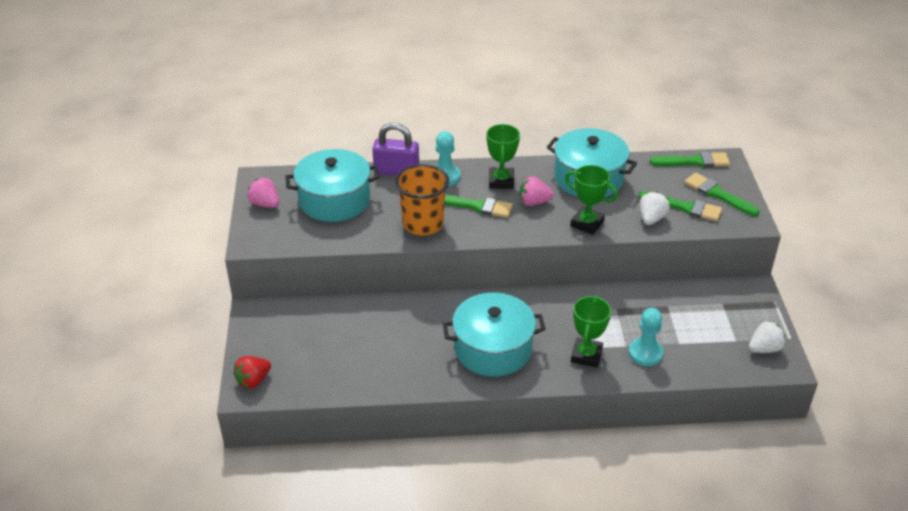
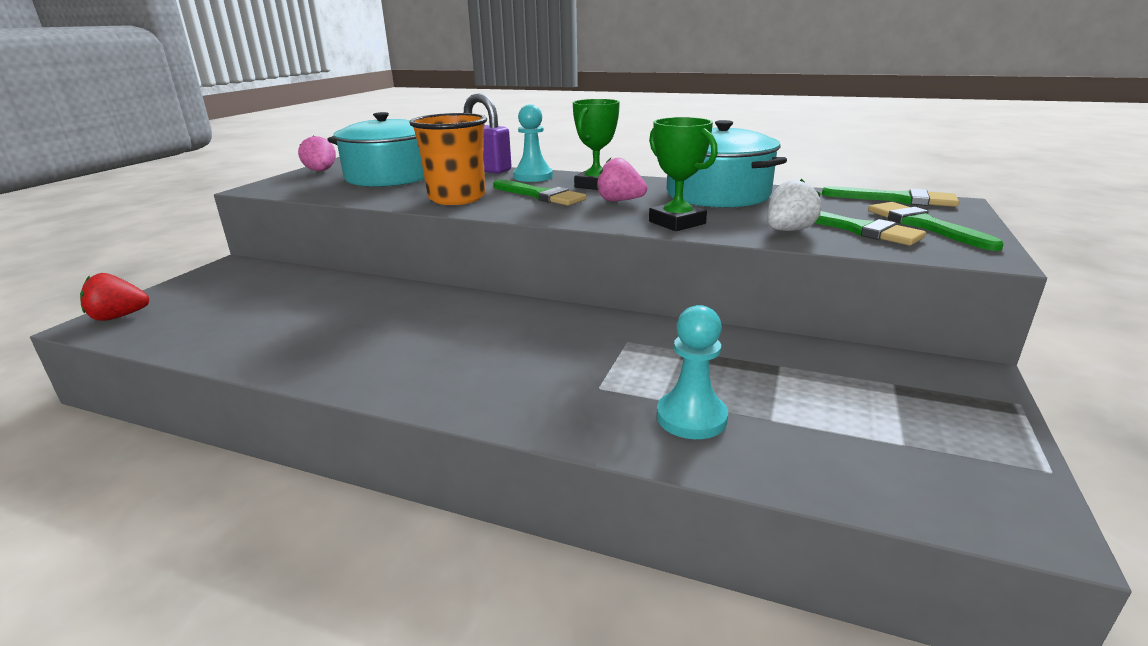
camera: 25 degrees right, 15 degrees down
(493, 349) = (441, 353): turquoise pot -> none
(586, 355) = (579, 395): green trophy -> none
(764, 348) = (974, 474): white strawberry -> none

